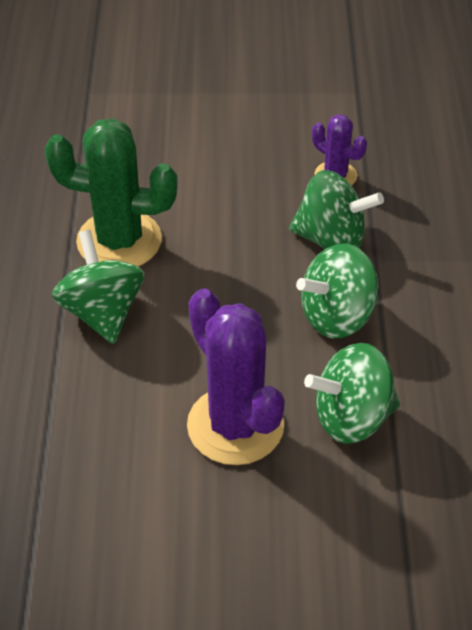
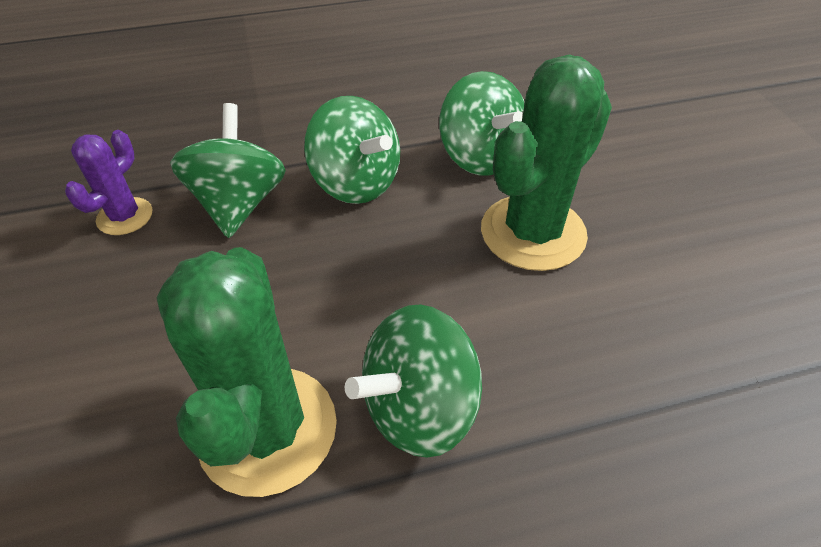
camera: 105 degrees left, 0 degrees up
(235, 426) = (533, 232): purple cactus -> green cactus

